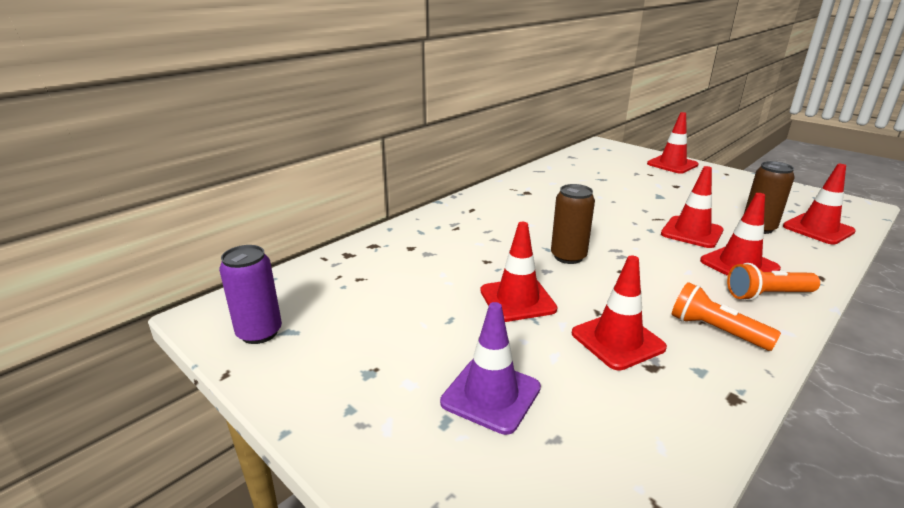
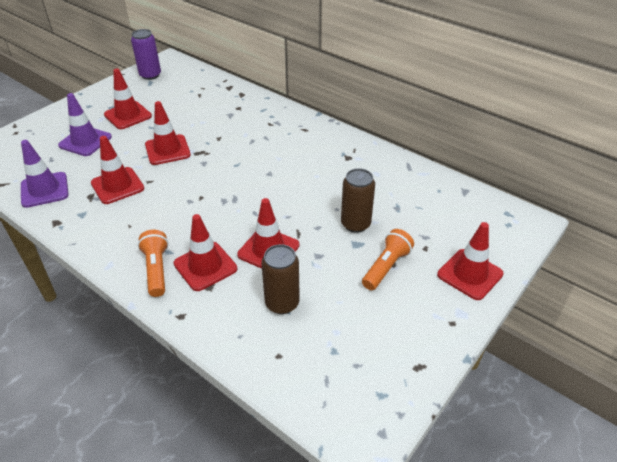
camera: 85 degrees right, 15 degrees up
(568, 257) = (223, 173): brown can -> brown can (355, 224)
(656, 429) = (44, 190): none -> purple traffic cone
(715, 330) = (118, 229): orange flashlight -> orange flashlight (386, 267)
(818, 229) = (282, 356): red traffic cone -> red traffic cone (128, 115)

